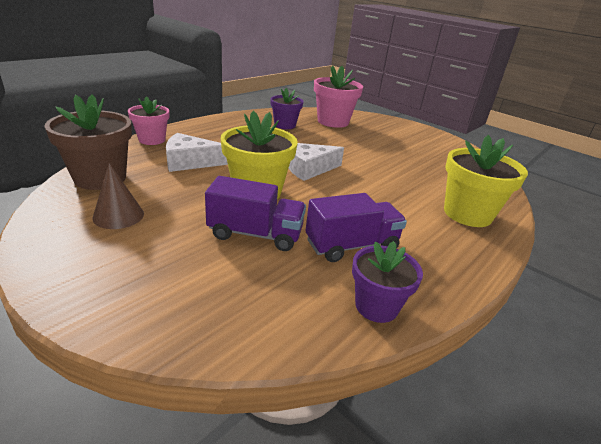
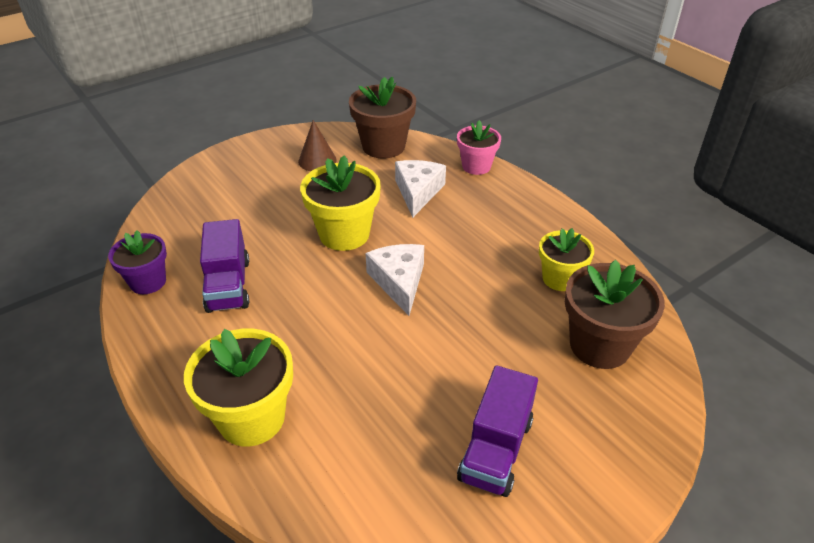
camera: 105 degrees right, 10 degrees up
(255, 234) = (268, 227): purple truck -> purple truck (495, 449)
(285, 125) = (560, 279): purple flower pot -> yellow flower pot
(333, 122) = (599, 345): pink flower pot -> brown flower pot

